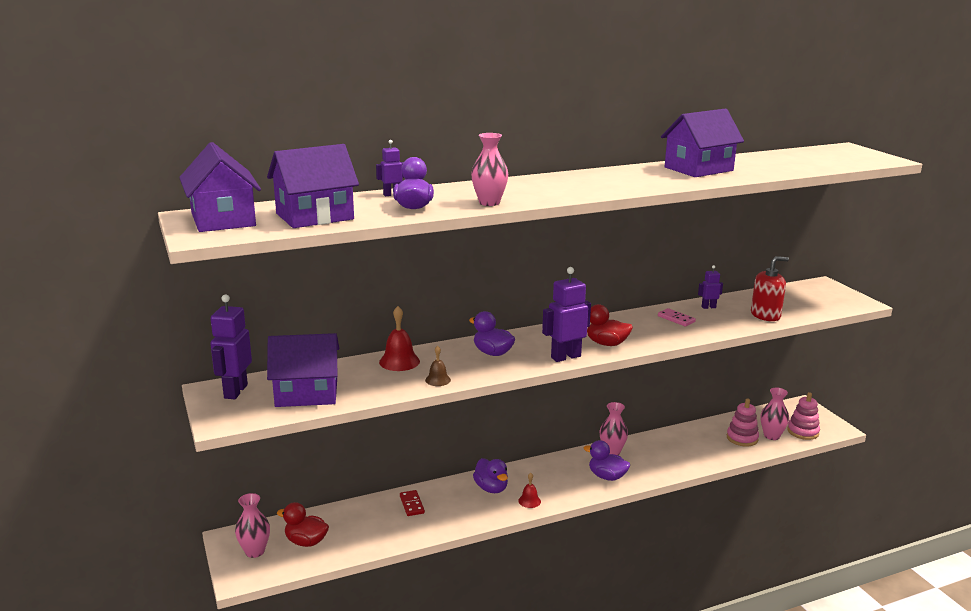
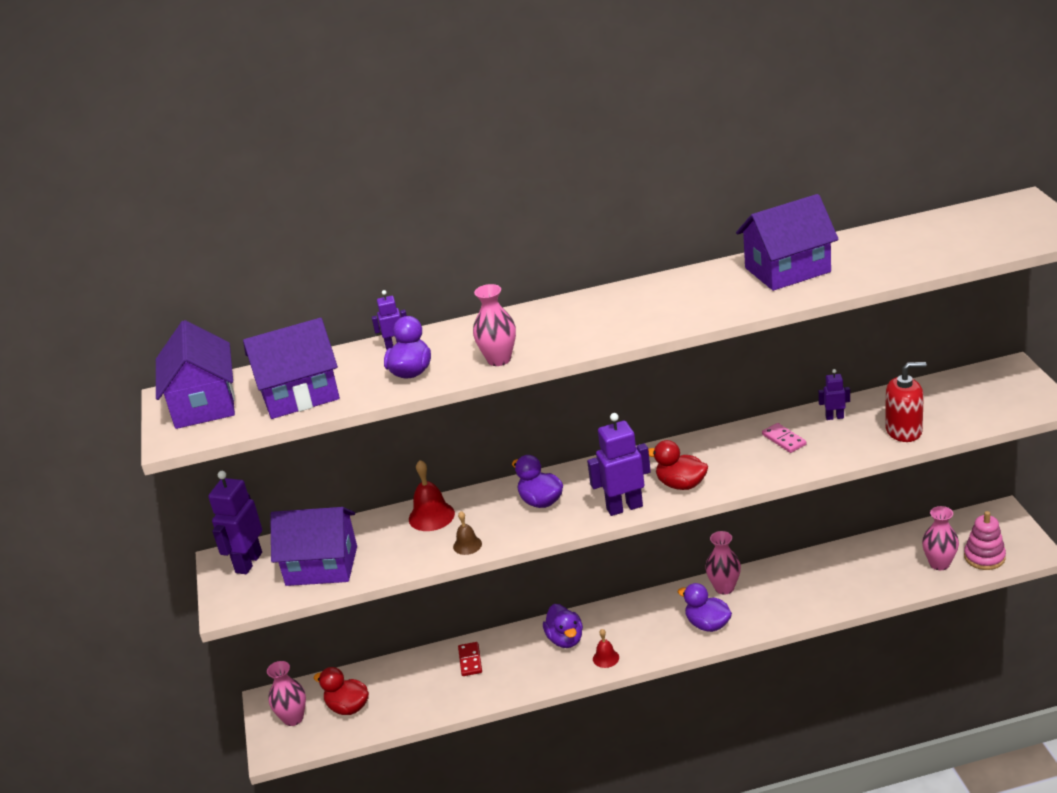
camera: 15 degrees right, 10 degrees up
(742, 438) = (898, 567): pink stacking toy -> none

